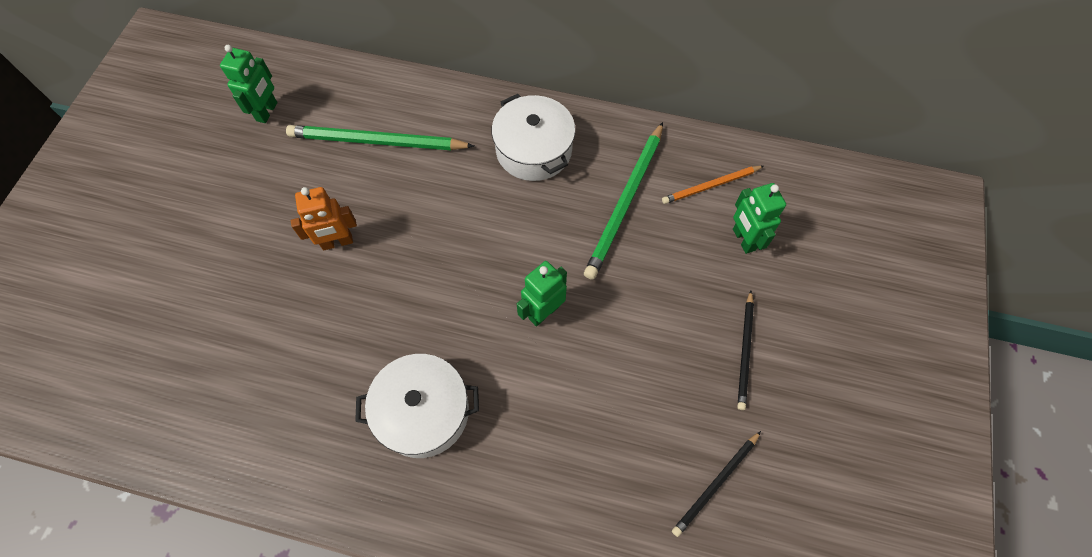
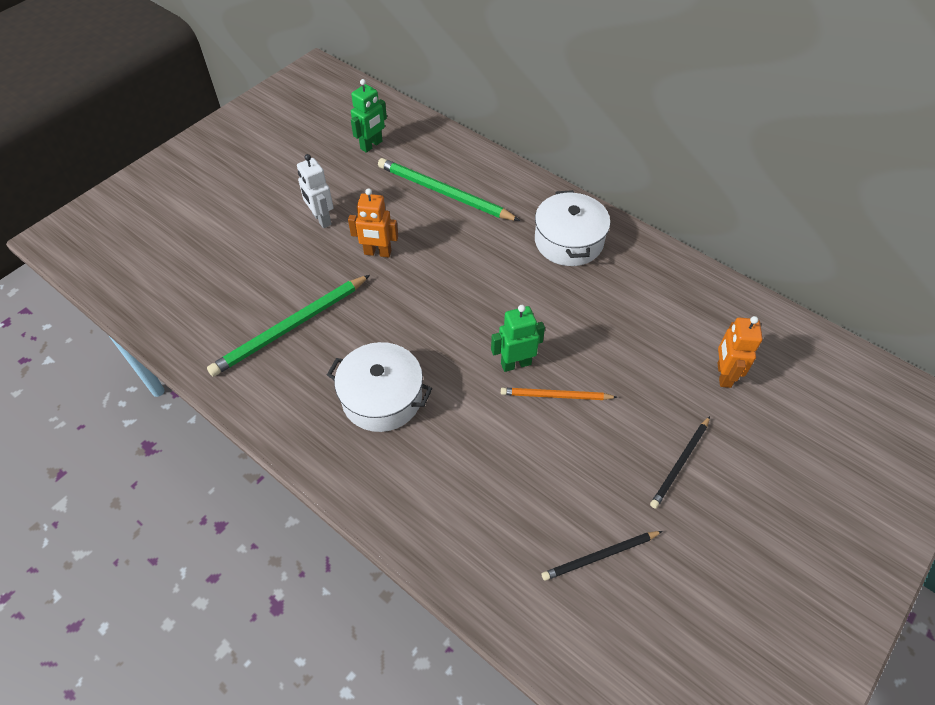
camera: 25 degrees right, 10 degrees down
(253, 226) = (321, 219): none -> white robot
(625, 202) = (628, 307): green pencil -> green pencil (290, 327)
(710, 186) = (713, 322): orange pencil -> orange pencil (555, 396)
(743, 239) = (723, 375): green robot -> orange robot

